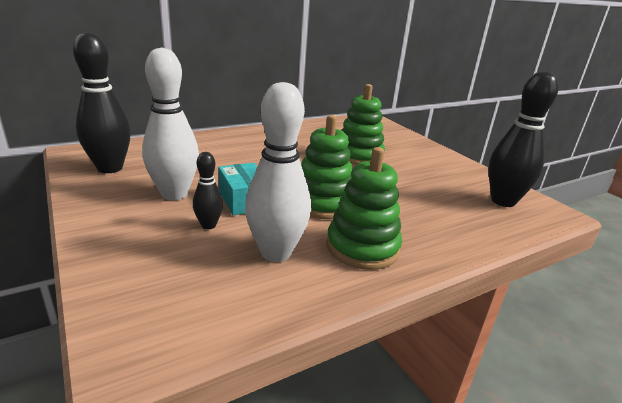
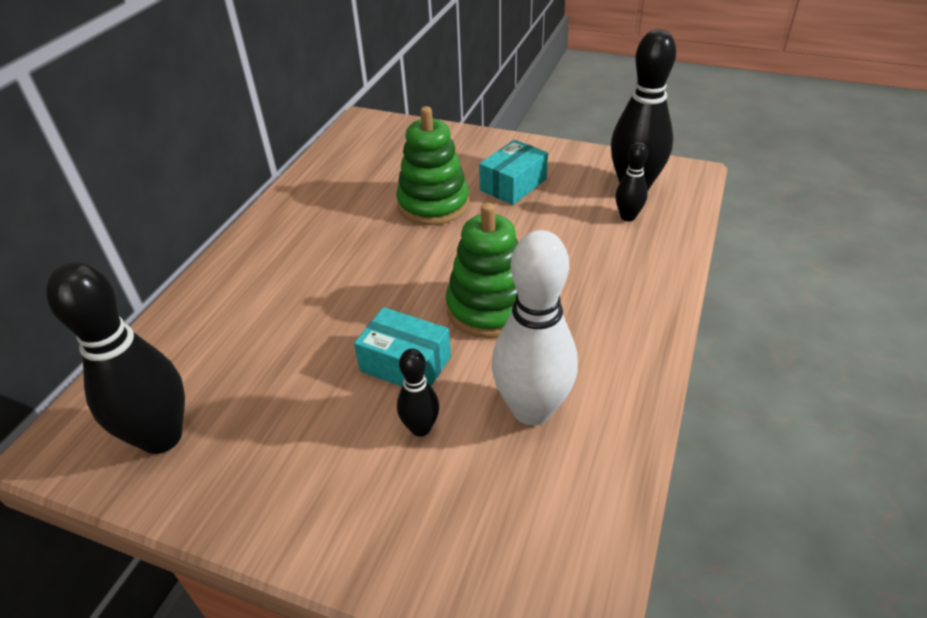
camera: 35 degrees left, 15 degrees up
(174, 194) = (315, 414): white bowling pin -> none
(362, 247) = (593, 341): green stacking toy -> none
(418, 168) = (513, 185): none -> turquoise box
(477, 210) = (628, 217): none -> black bowling pin

